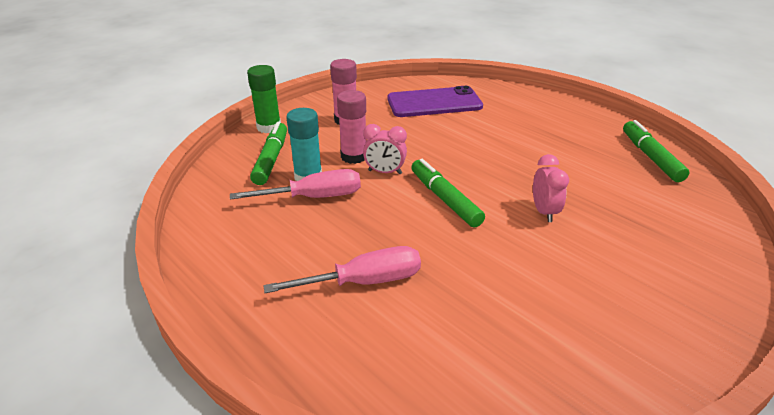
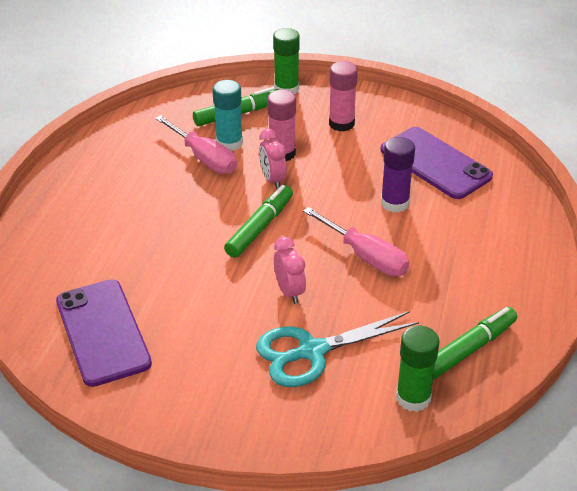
camera: 60 degrees right, 5 degrees up
(363, 282) = (123, 222): pink screwdriver -> pink screwdriver (365, 256)
(466, 131) = (394, 203): none -> purple glue stick
(542, 357) = (103, 332): none -> purple phone
(544, 212) = (289, 292): pink clock -> pink clock turned 75 degrees counterclockwise
(628, 225) = (312, 351): none -> turquoise scissors
(699, 196) = (413, 398): none -> green glue stick

